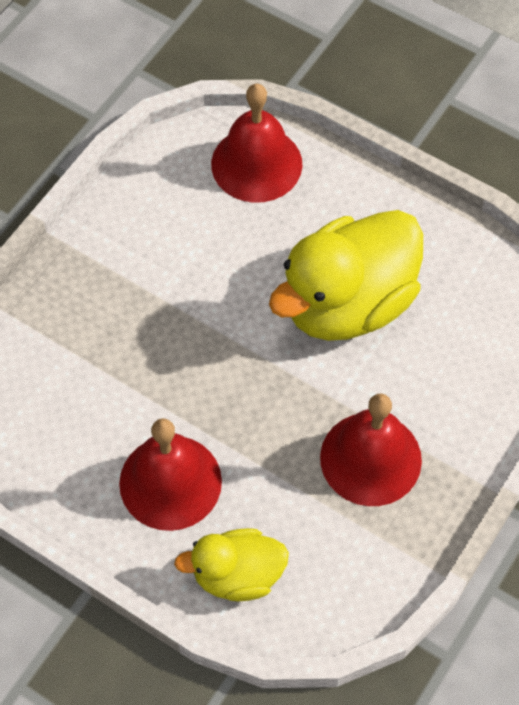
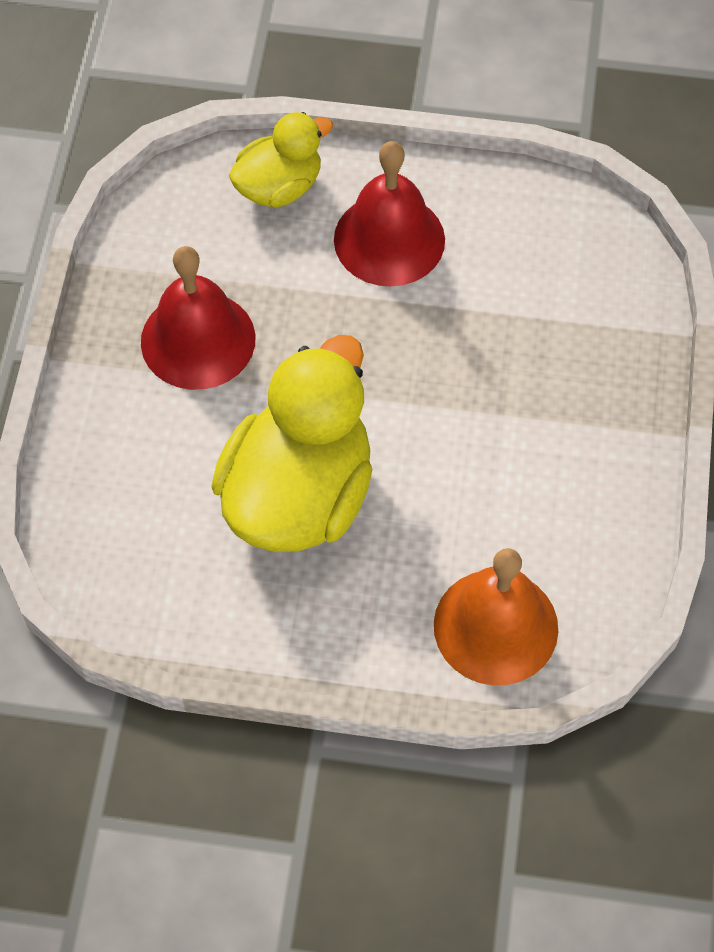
camera: 155 degrees right, 0 degrees up
(256, 164) = (495, 626): red bell -> orange bell

